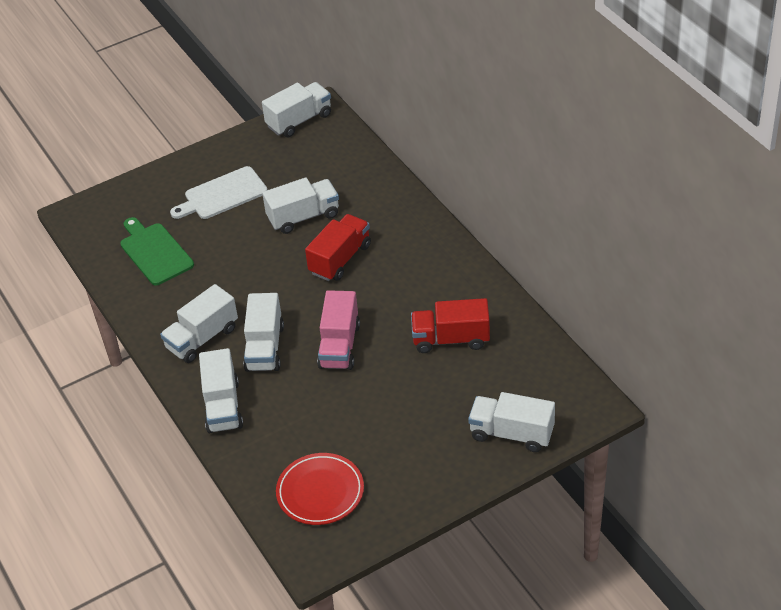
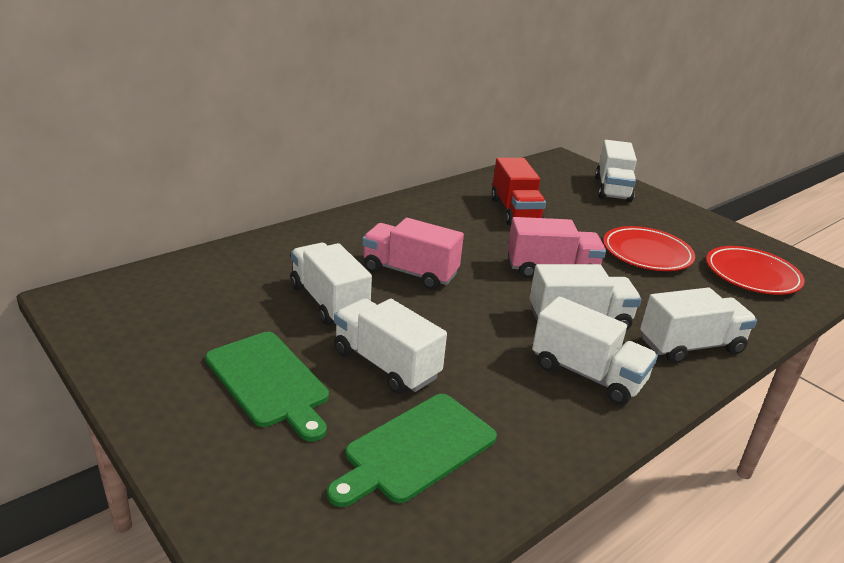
camera: 105 degrees left, 15 degrees down
(222, 195) = (269, 381): white cutting board -> green cutting board
(299, 121) = (98, 315): white truck -> white truck (386, 364)
(340, 259) = (410, 272): red truck -> pink truck
(364, 421) = (646, 253): none -> red plate

